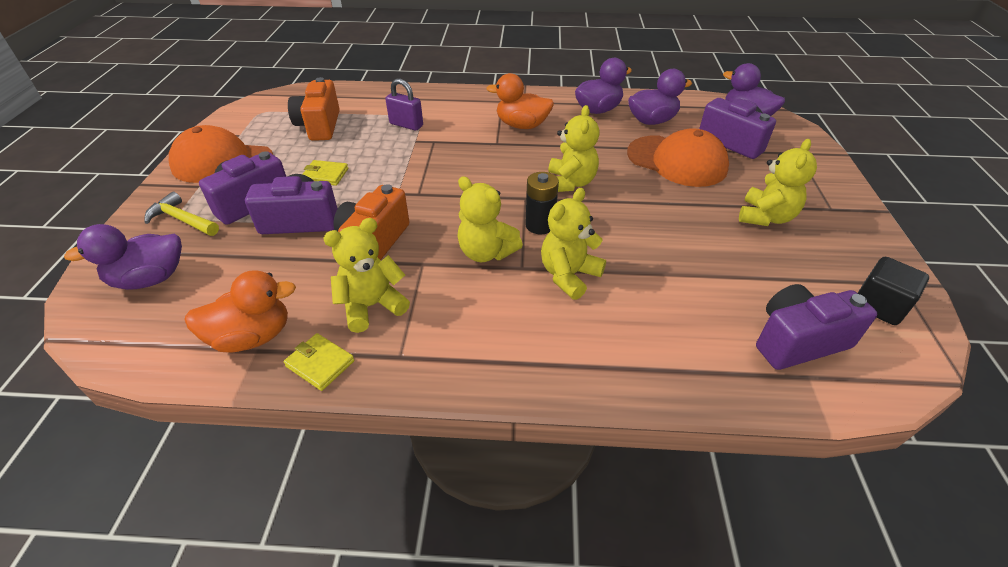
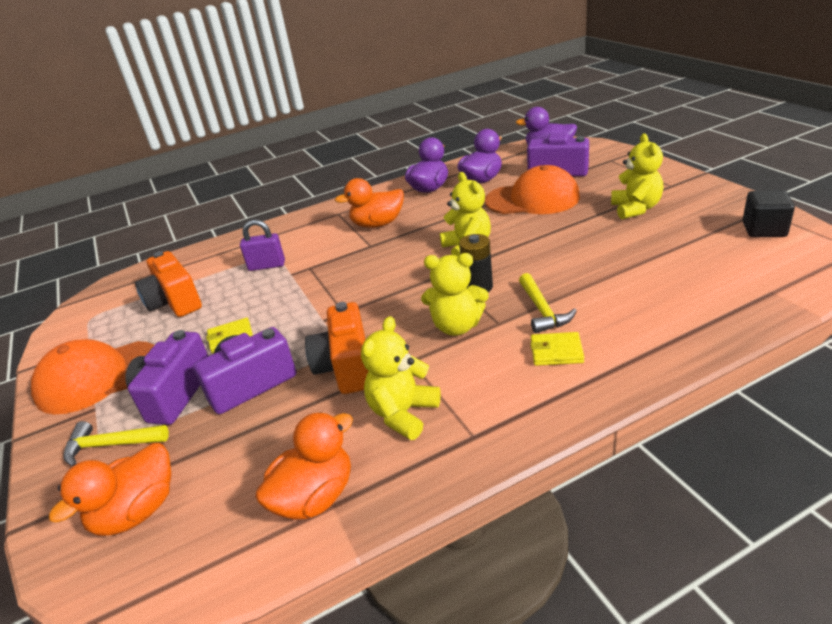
camera: 25 degrees left, 10 degrees down
(150, 279) = (137, 512): purple duck -> orange duck
(320, 364) = (408, 481): yellow wallet -> yellow wallet (556, 352)
(569, 275) = (542, 310): yellow teddy bear -> yellow hammer
(797, 341) = (742, 274): purple camera -> none

